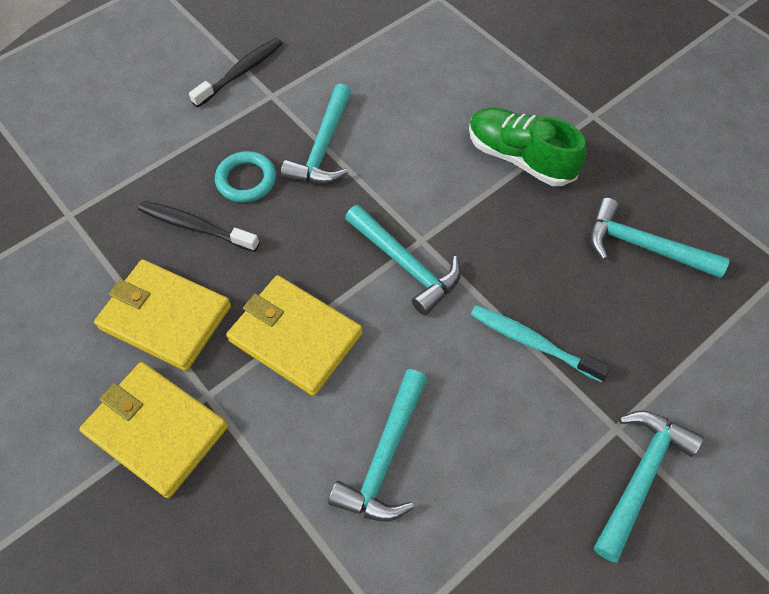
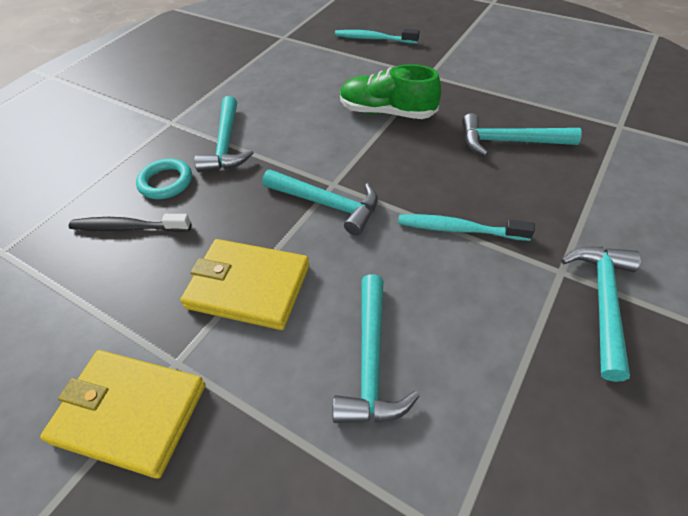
camera: 15 degrees left, 10 degrees down
(165, 317) = (115, 307): yellow wallet -> none
(241, 72) = (141, 113): black toothbrush -> none
(549, 34) = (373, 39): none -> turquoise toothbrush

